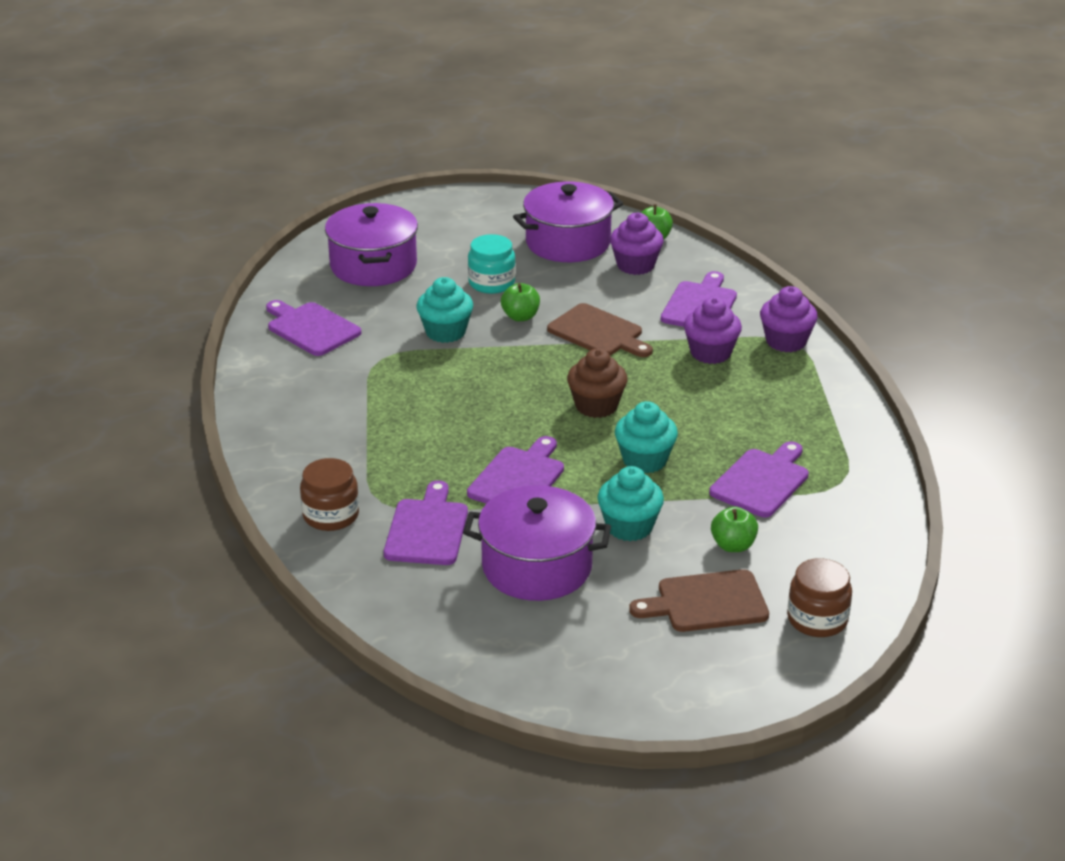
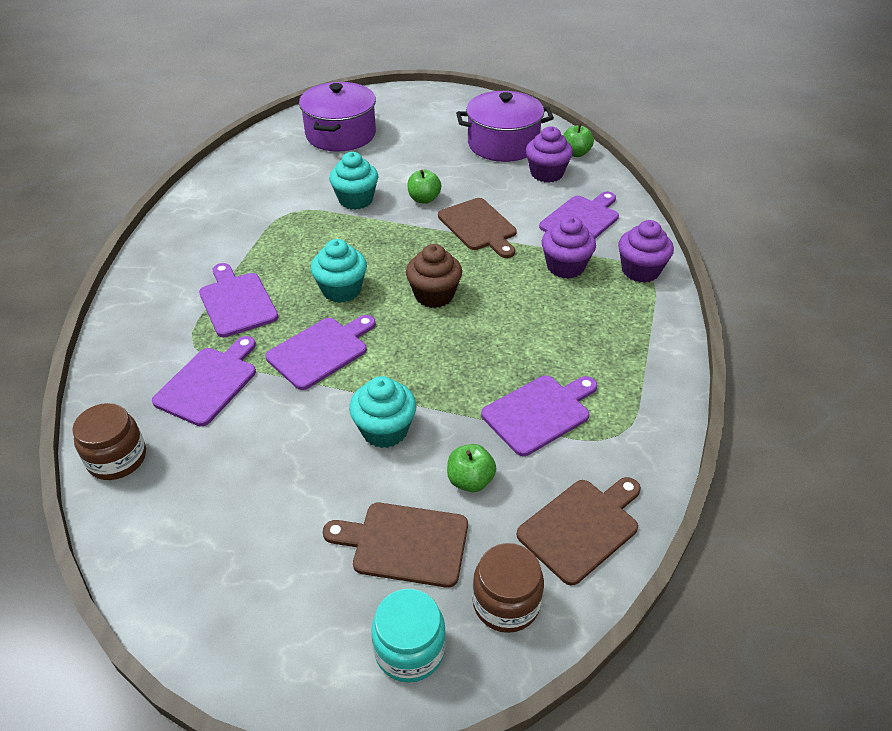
camera: 20 degrees right, 10 degrees up
(311, 328) = (257, 175): purple cutting board -> purple cutting board (236, 302)
(331, 515) = (143, 347): brown jar -> brown jar (117, 458)
(491, 283) = (420, 166): turquoise jar -> turquoise jar (409, 649)
(537, 567) = (273, 451): purple pot -> none
(644, 460) = (443, 361): turquoise cupcake -> turquoise cupcake (341, 290)
(848, 555) = (581, 527): none -> brown cutting board

